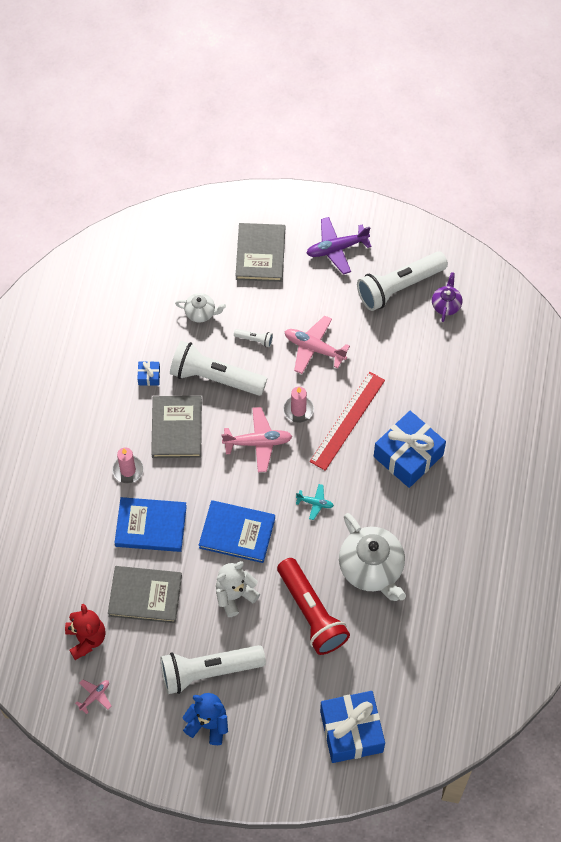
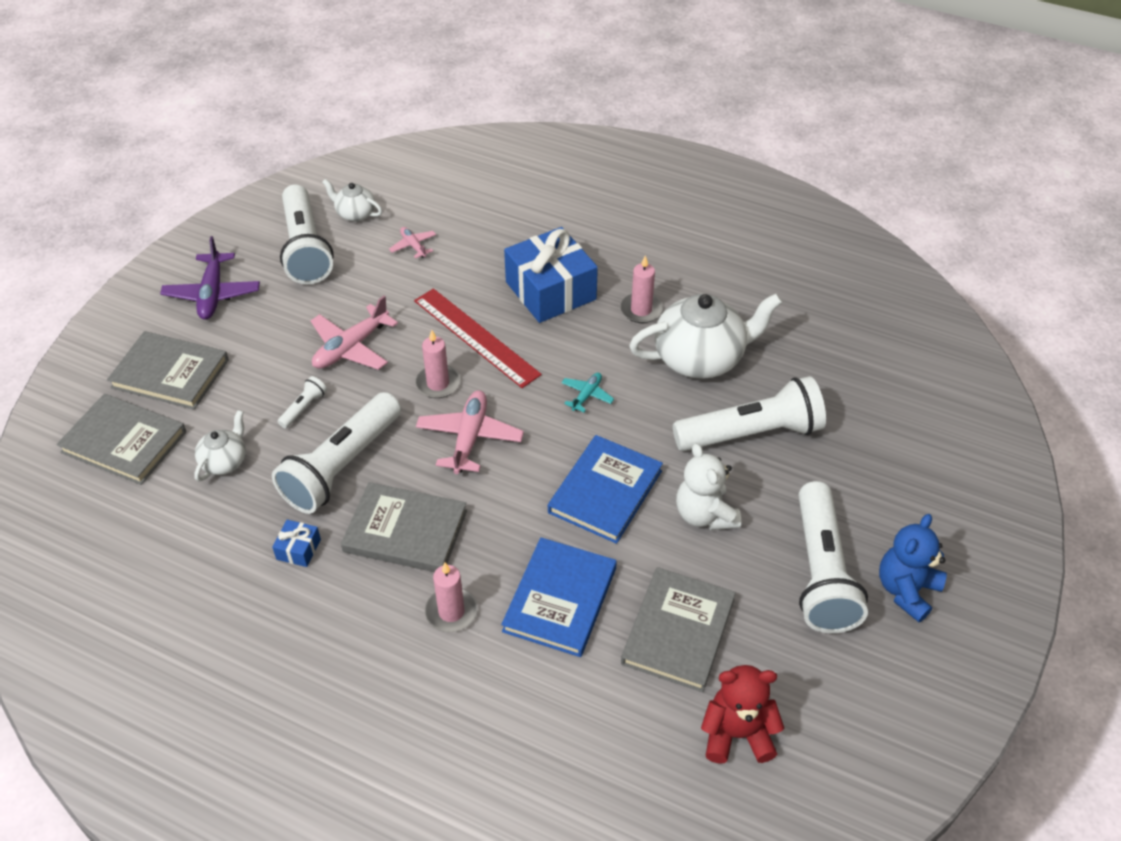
camera: 75 degrees left, 15 degrees down
(95, 696) = (842, 741): pink plane -> pink plane (413, 246)
(200, 253) = (124, 442): none -> grey book
(311, 613) = (751, 433): red flashlight -> white flashlight
(351, 731) = (932, 427): blue gift -> none
(408, 520) = (641, 310): none -> pink candle
(446, 305) = (355, 214): purple teapot -> white teapot

